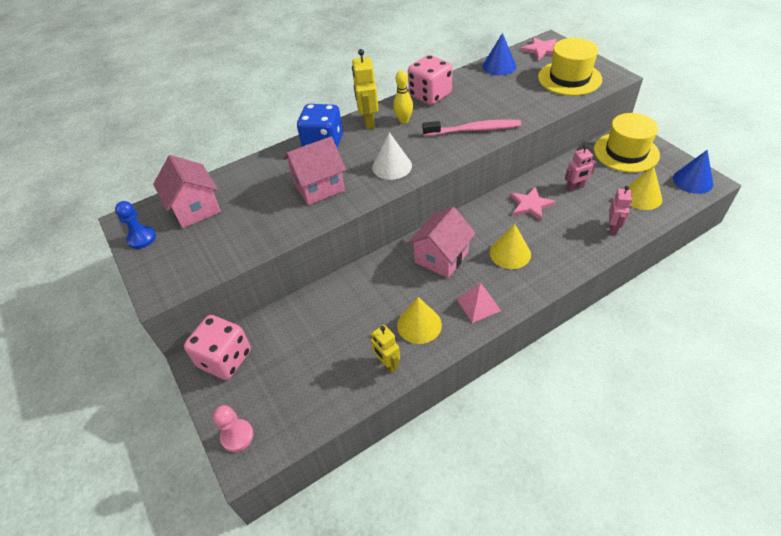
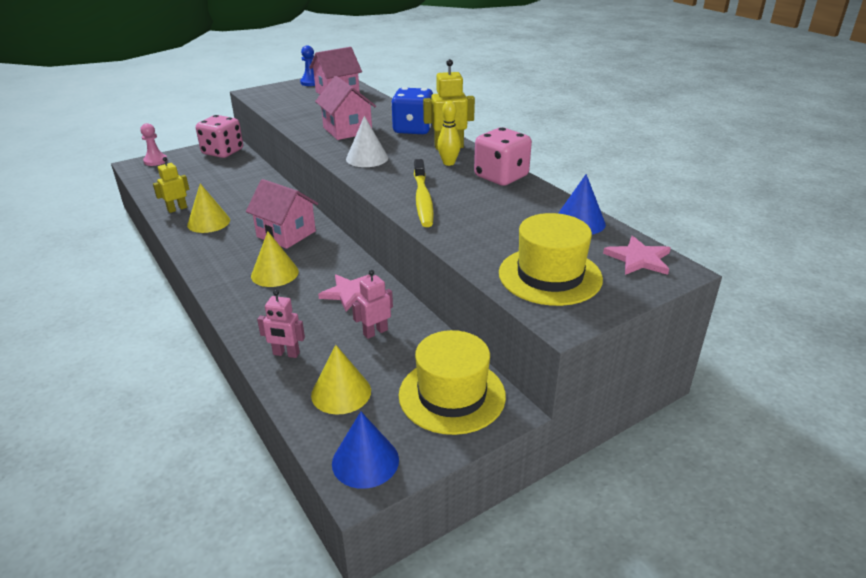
camera: 85 degrees right, 15 degrees down
(474, 130) = (423, 199): pink toothbrush -> yellow toothbrush
(478, 304) = (214, 251): pink pyramid -> none
(575, 187) = (375, 332): pink robot -> pink robot turned 75 degrees clockwise

